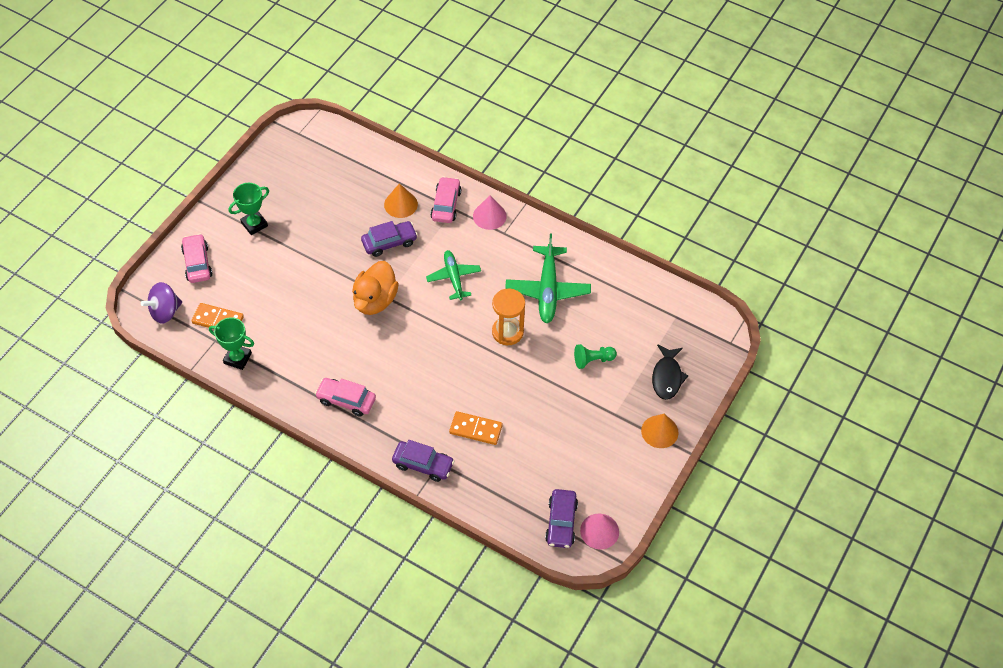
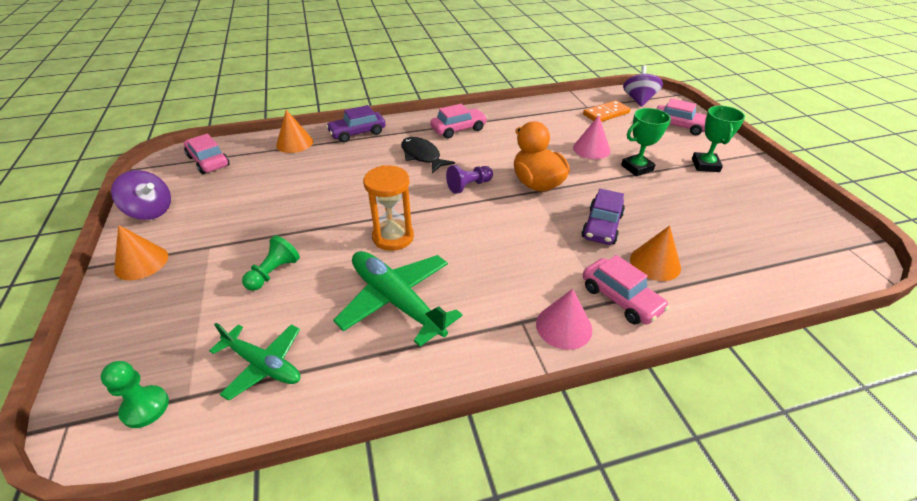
camera: 135 degrees right, 15 degrees down
(237, 358) = (558, 108): green trophy -> green trophy (637, 168)
(417, 335) = (469, 186): none -> purple pawn
(454, 278) = (504, 242): green plane -> green plane (263, 364)
(476, 429) = (340, 167): orange domino -> none
(481, 493) = (294, 143): none -> orange cone
(561, 522) = (208, 161): purple car -> pink car
(599, 531) = (167, 173): pink cone -> pink cone (591, 149)
(632, 485) = (150, 211): none -> purple spinning top
(667, 377) = (160, 315): black fish -> black fish (422, 156)
(695, 325) = (145, 407): none -> green pawn

